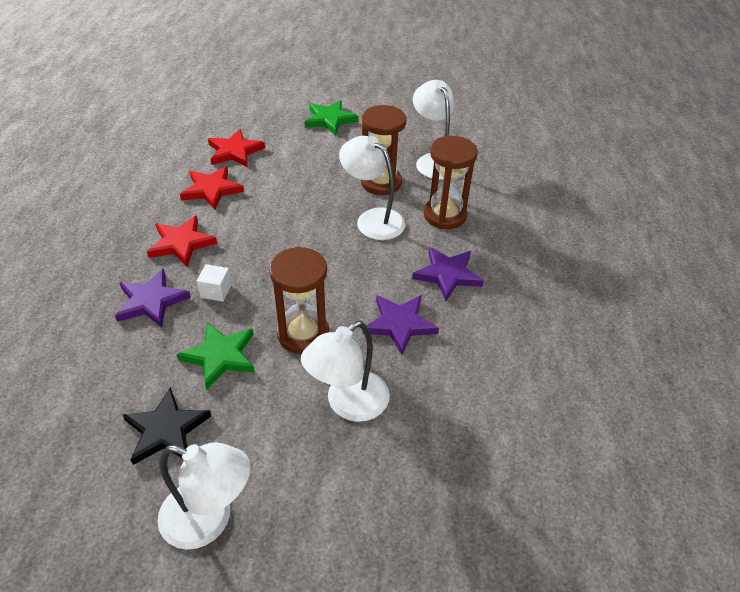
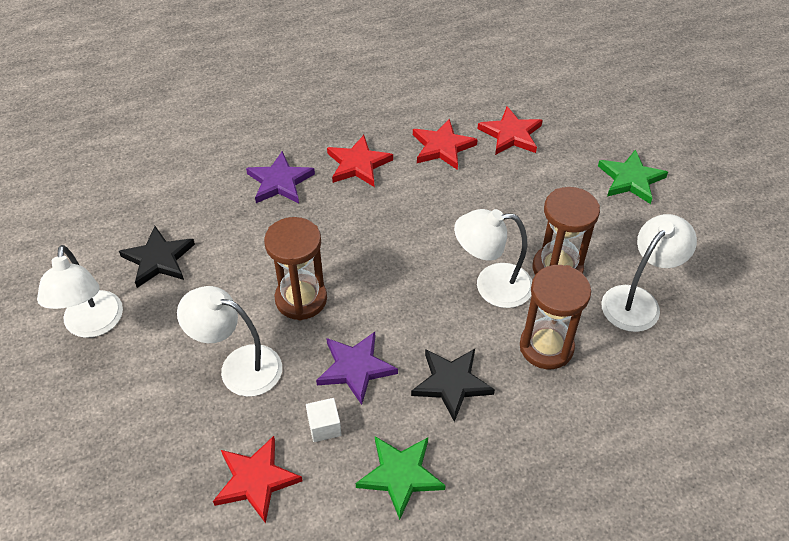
camera: 65 degrees right, 5 degrees up
(216, 291) = (316, 216): white cube -> white cube (324, 427)
(220, 356) = (246, 255): green star -> green star (400, 475)
(372, 219) = (491, 285): white lamp -> white lamp turned 105 degrees counterclockwise
(447, 274) = (451, 383): purple star -> black star
(476, 431) = (256, 480): none -> red star

